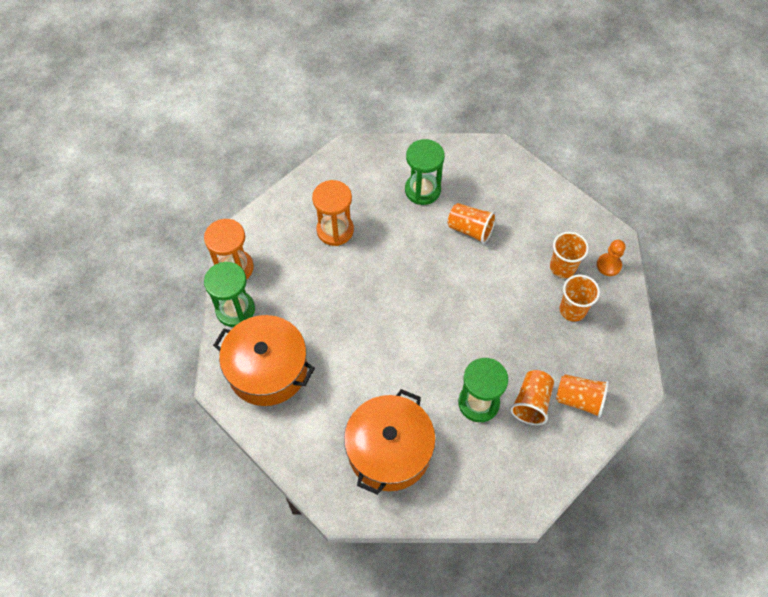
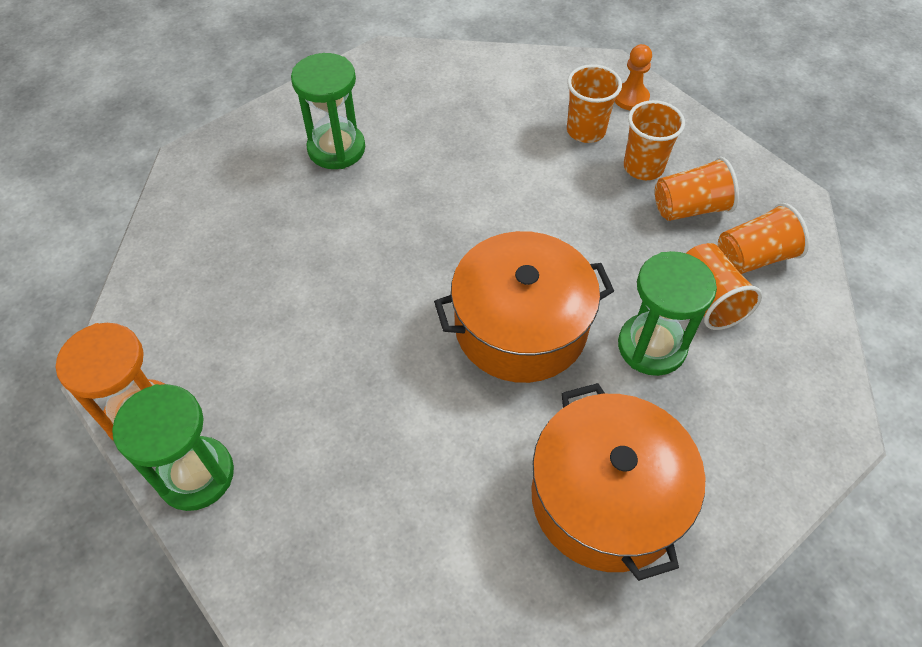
camera: 40 degrees left, 5 degrees down
(267, 369) = (325, 524): orange pot -> orange pot (520, 326)
(335, 230) = (259, 266): orange hourglass -> none
(470, 229) = (439, 156): orange cup -> orange cup (690, 208)

